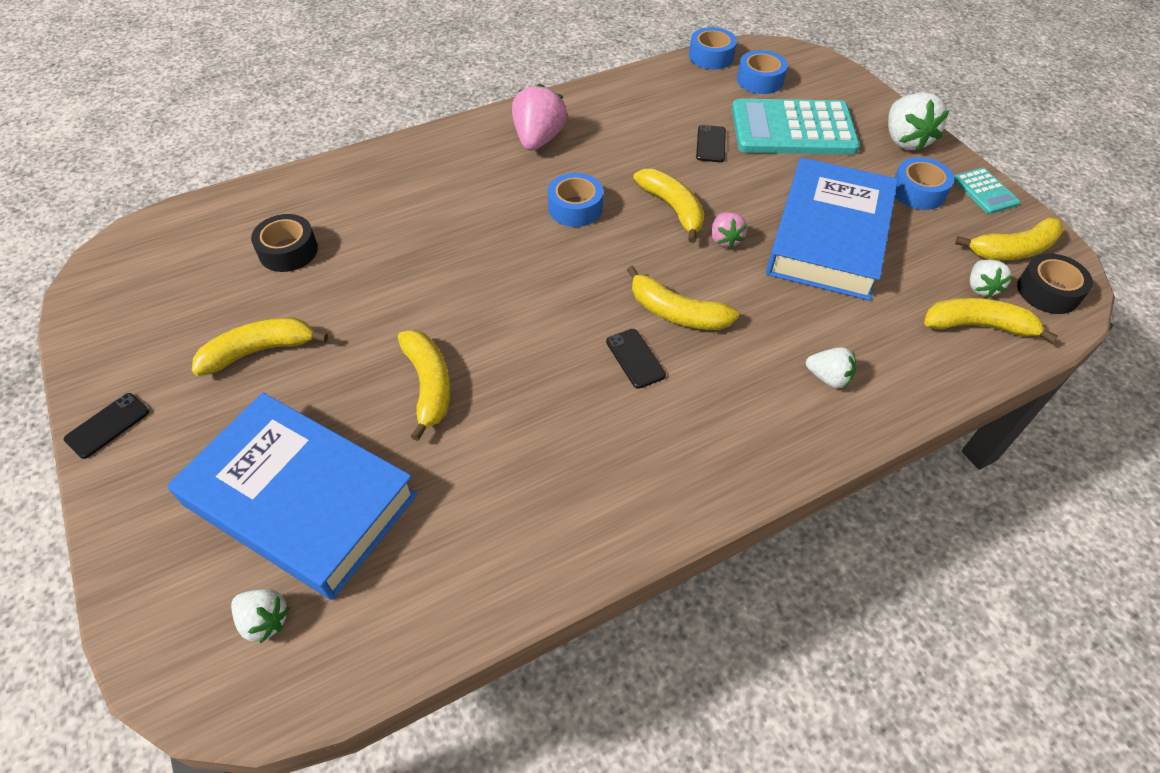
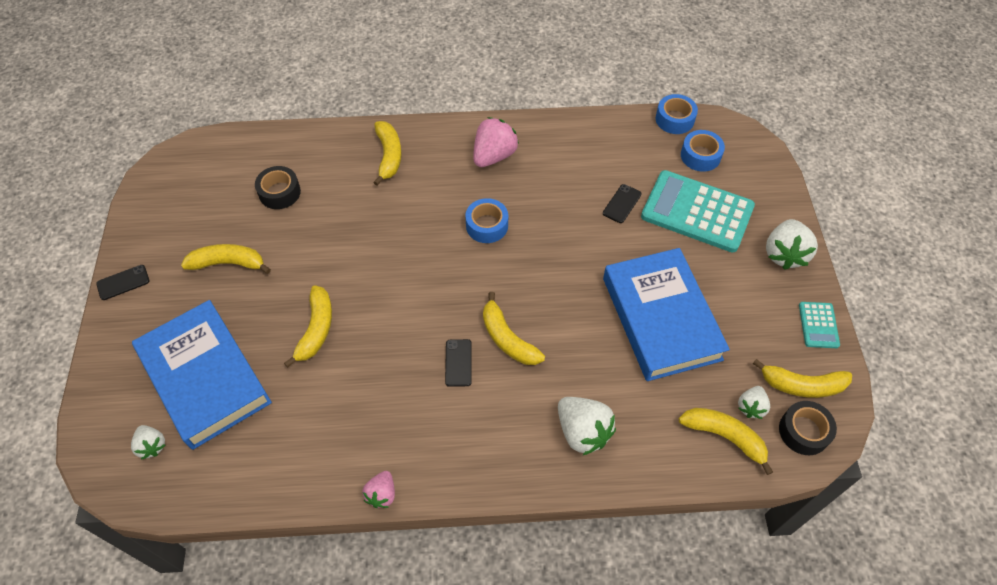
camera: 25 degrees right, 5 degrees up
(672, 209) = (557, 251): yellow banana -> yellow banana (389, 156)
(724, 240) = (579, 292): pink strawberry -> pink strawberry (382, 494)
(828, 378) = (582, 432): white strawberry -> white strawberry, size x1.73
(829, 236) = (661, 318): blue book -> blue book turned 60 degrees counterclockwise
(918, 192) = (761, 305): blue tape -> none

